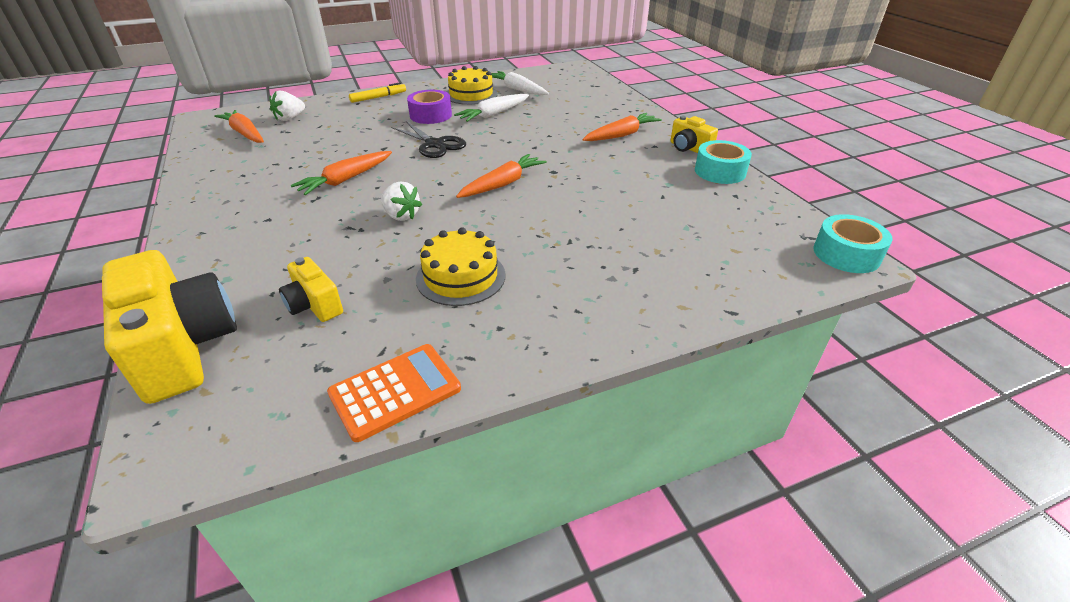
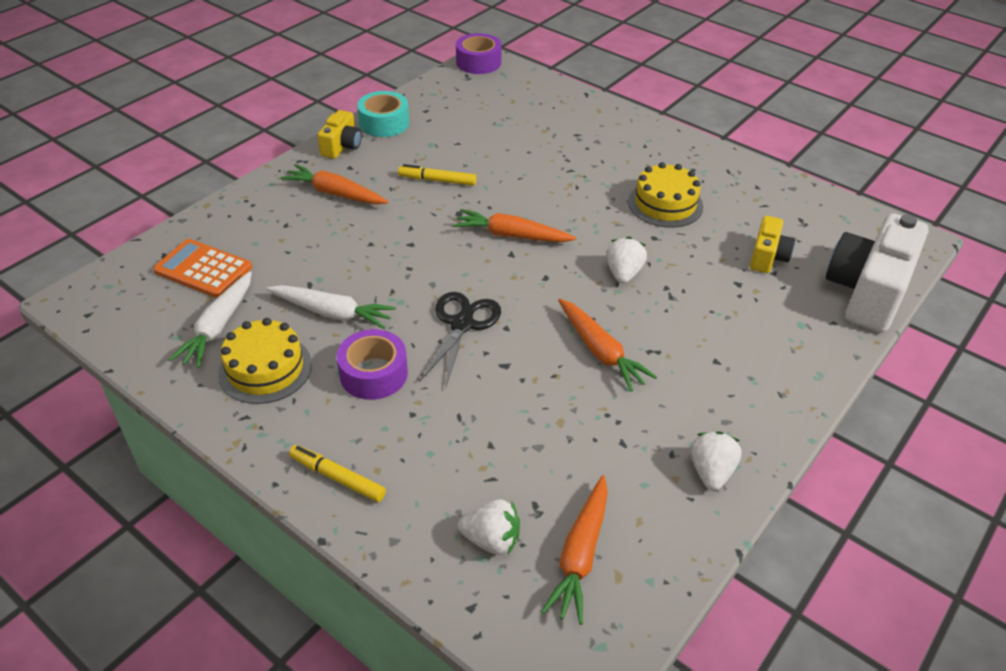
camera: 120 degrees left, 5 degrees up
(183, 347) = (867, 292): yellow camera -> white camera
(211, 181) = (711, 472): none -> white strawberry
(346, 180) = (600, 351): orange carrot -> orange carrot turned 45 degrees clockwise
(395, 391) = (781, 186): orange calculator -> orange calculator (203, 269)
(607, 173) = (437, 180): none -> yellow marker
(846, 254) = (478, 62): turquoise tape -> purple tape

